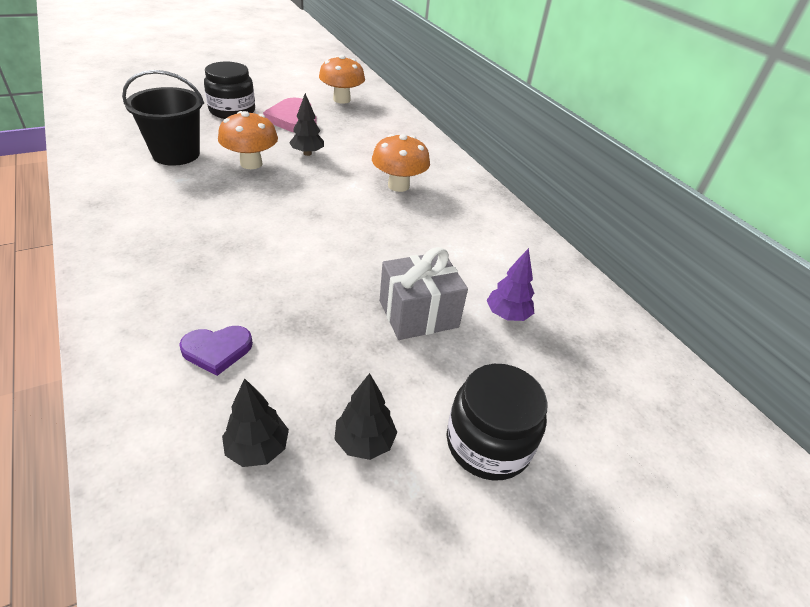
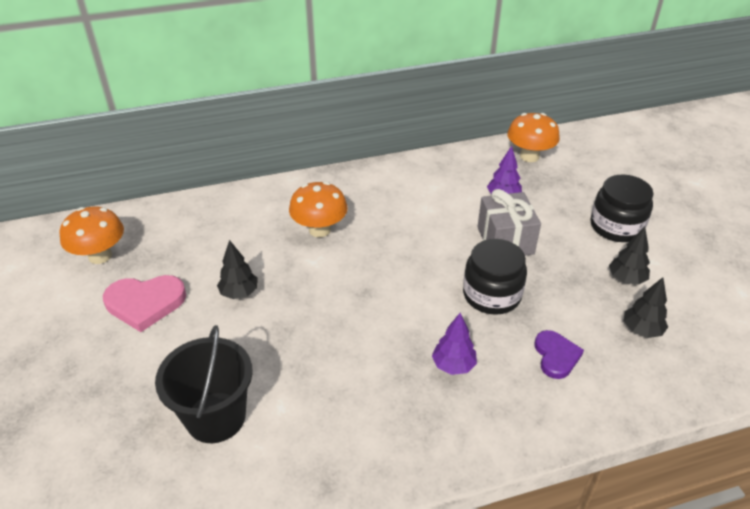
camera: 75 degrees left, 0 degrees up
(212, 269) = (453, 365): none -> purple tree
(232, 111) = (98, 366): black jar -> black jar (491, 295)
(251, 163) = (254, 342): orange mushroom -> orange mushroom (529, 156)

